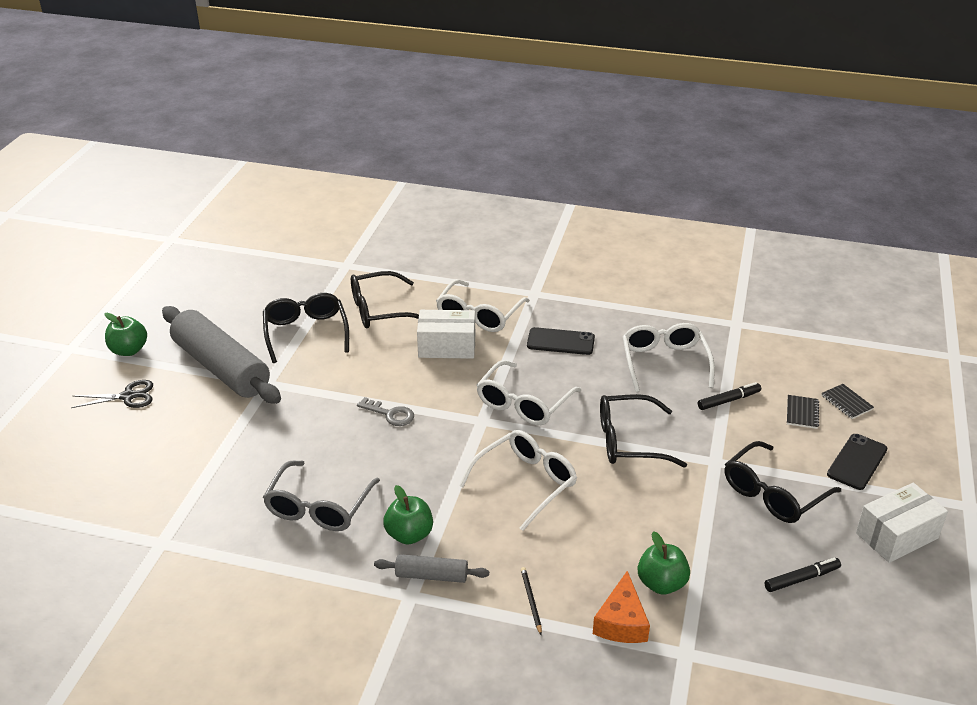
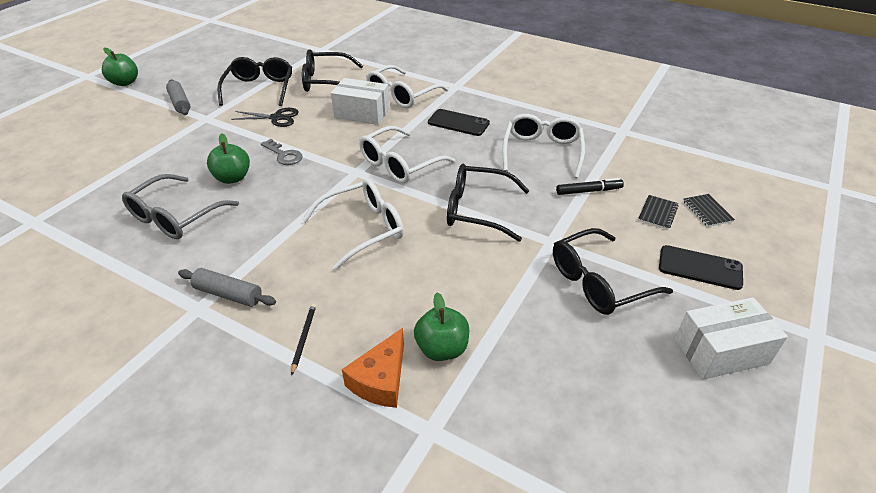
camera: 15 degrees right, 5 degrees up
(128, 396) = (99, 112): black scissors -> black scissors (276, 118)
(221, 368) = (180, 103): grey rolling pin -> grey rolling pin, size x0.46
(409, 535) = (233, 254): green apple -> green apple (232, 178)
(801, 579) = (595, 376): black marker -> none
(857, 462) = (700, 268): black phone -> black phone turned 60 degrees clockwise

